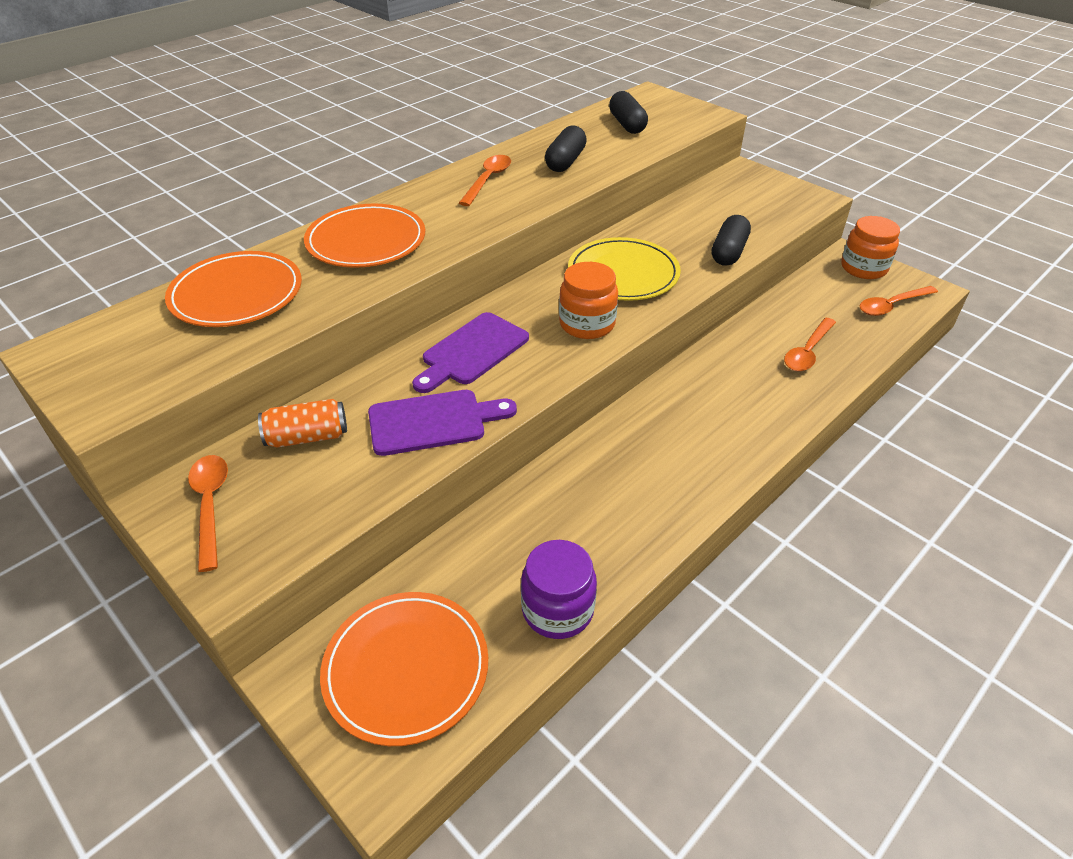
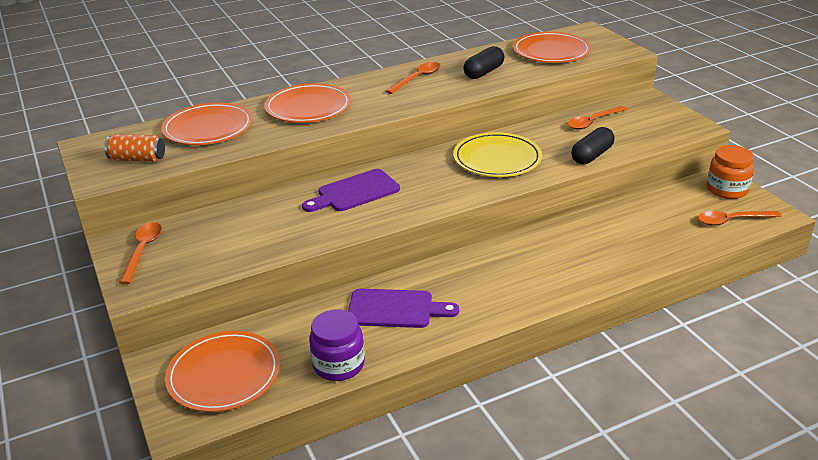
camera: 20 degrees right, 10 degrees down
(307, 437) = (219, 224): orange can -> orange can (137, 159)
(433, 422) = (303, 229): purple cutting board -> purple cutting board (395, 309)
(587, 324) = (447, 188): orange jar -> none
(627, 124) = (551, 51): black capsule -> orange plate
(807, 352) = (633, 241): orange spoon -> orange spoon (593, 122)

